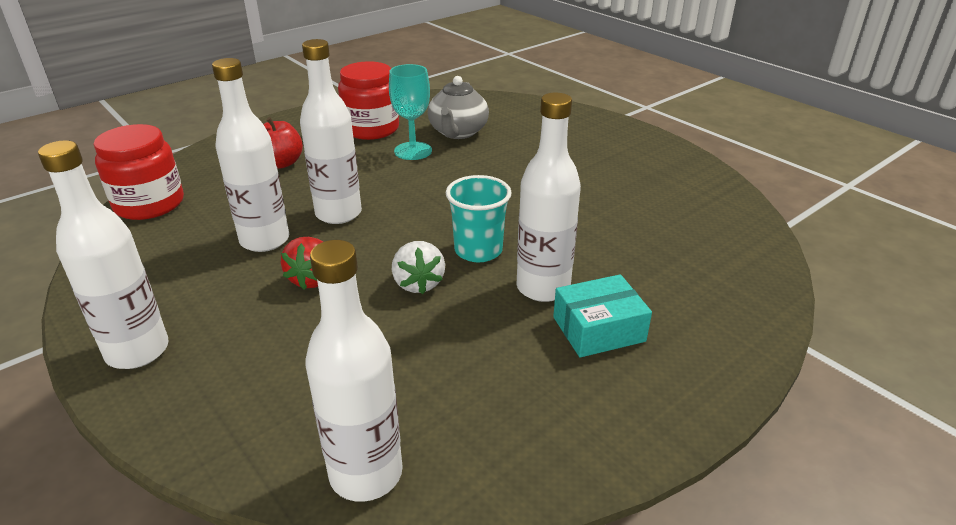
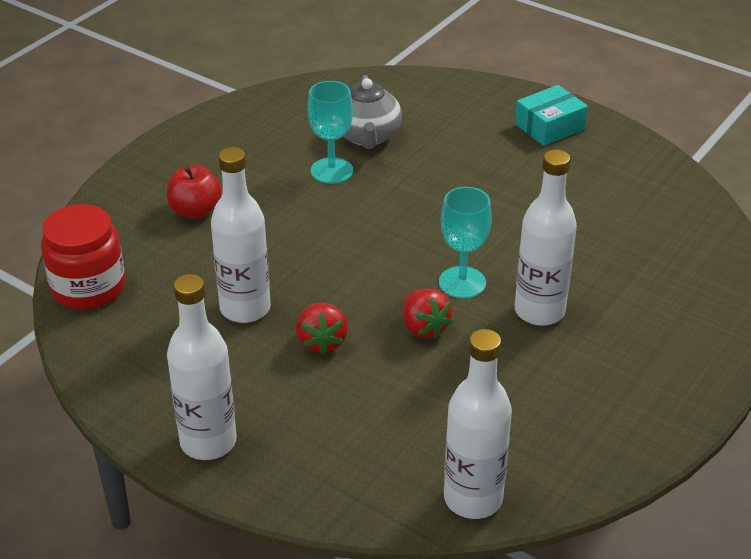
camera: 15 degrees left, 5 degrees up
(338, 213) = (300, 264): white bottle -> none
(371, 129) = (267, 146): red jar -> none
(418, 283) = (424, 328): white strawberry -> red strawberry
(478, 250) = (462, 282): turquoise cup -> turquoise goblet
(598, 329) = (603, 343): turquoise box -> turquoise box (549, 127)

